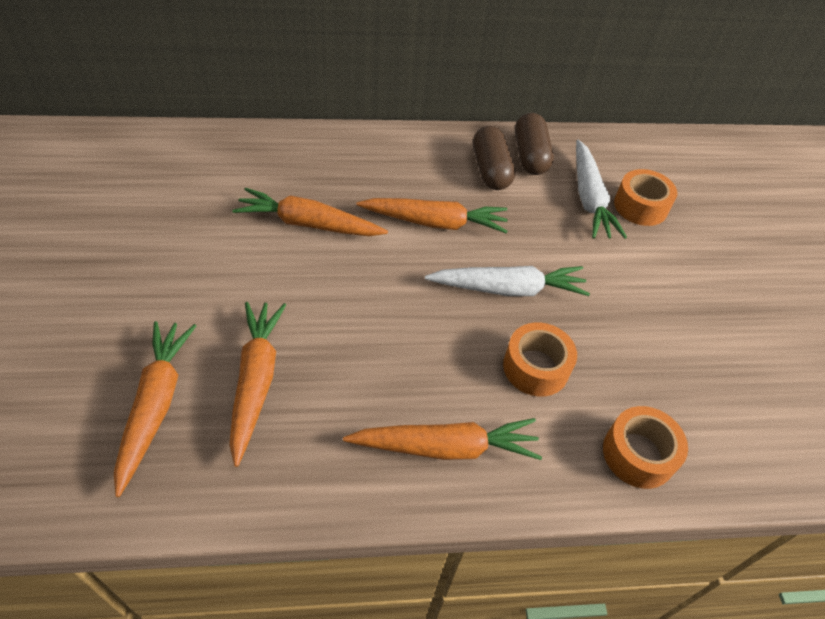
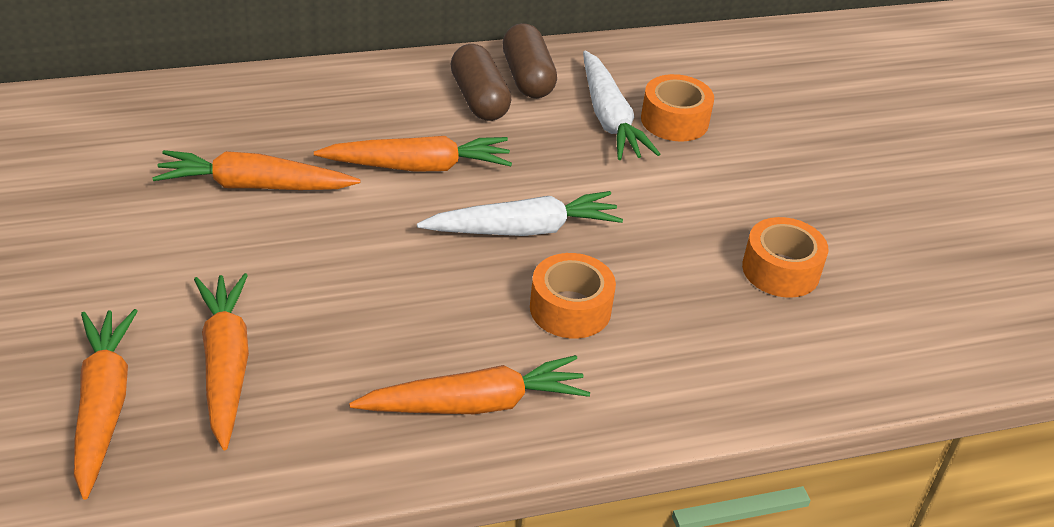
camera: 10 degrees left, 10 degrees down
(638, 454) = (704, 381): orange tape -> orange tape (780, 270)

